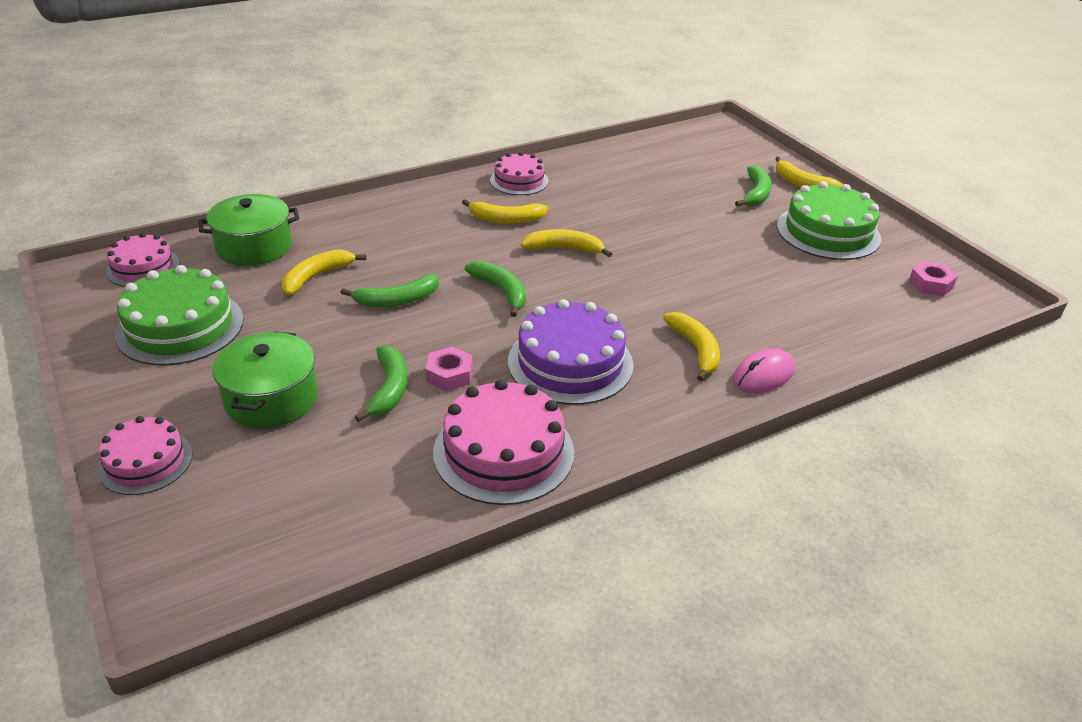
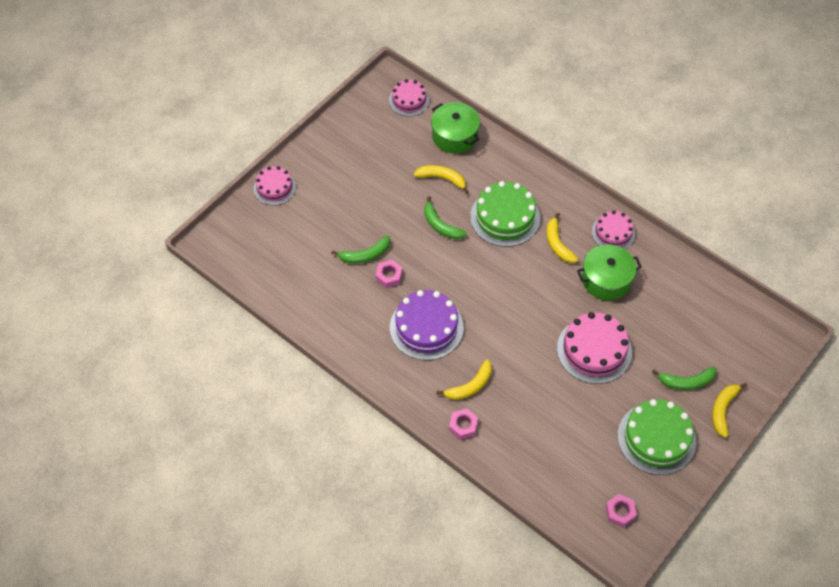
camera: 70 degrees right, 20 degrees up
(180, 327) = (369, 145): green cake -> green cake (505, 217)
(271, 398) = (335, 211): green pot -> green pot (606, 280)
(501, 291) = (476, 271): green banana -> none
(503, 452) = (342, 321): pink cake -> pink cake (594, 350)
(564, 249) = (541, 287): yellow banana -> none
(763, 375) = (463, 426): pink mouse -> pink nut

